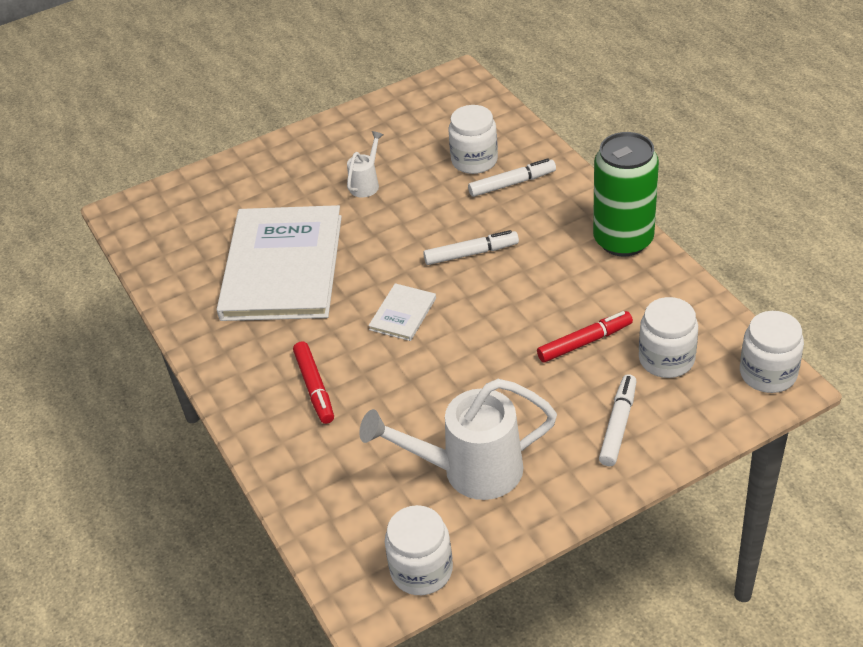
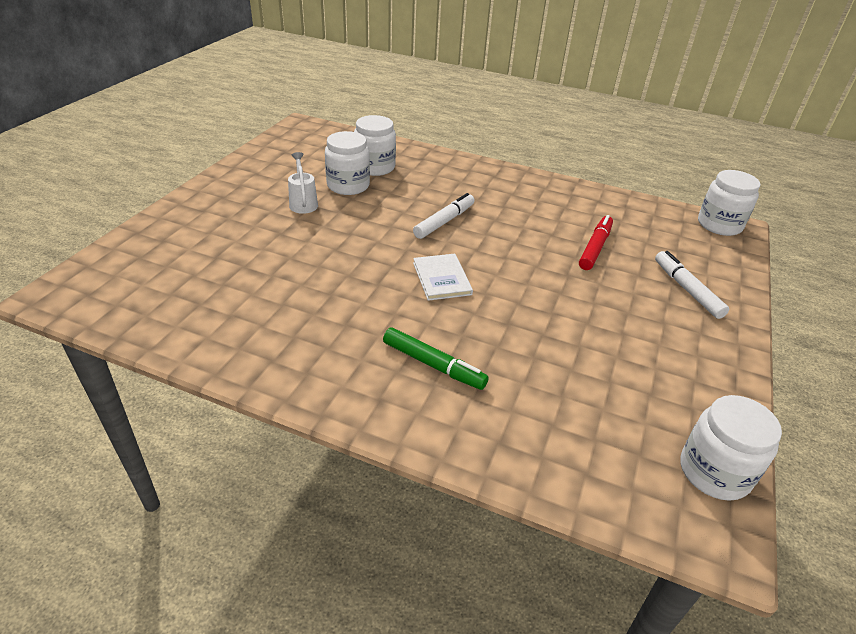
camera: 45 degrees left, 5 degrees down
(282, 267) = (291, 282): white book -> none
(315, 387) = (433, 365): red marker -> green marker
(469, 471) = (639, 369): white watering can -> none
(512, 183) = (420, 173): white marker -> none
(623, 240) = (536, 183): green can -> none
(666, 359) = (656, 239): white jar -> white jar (348, 185)

